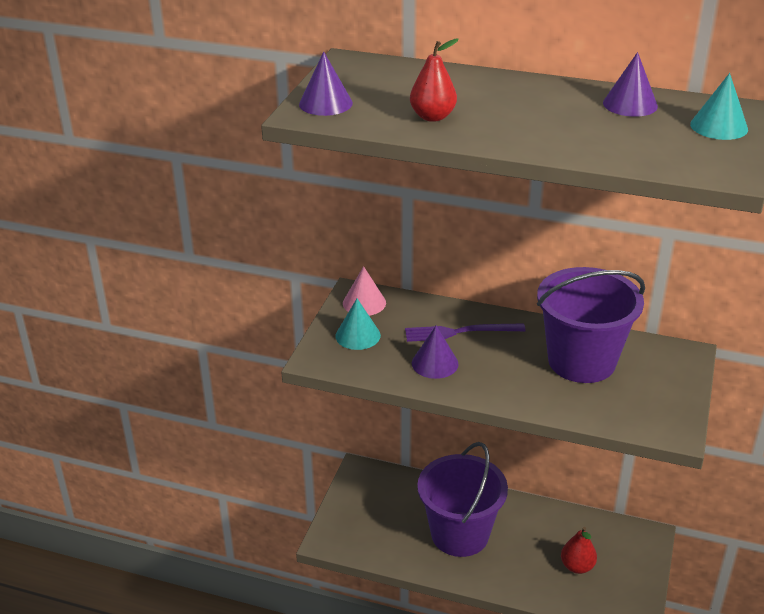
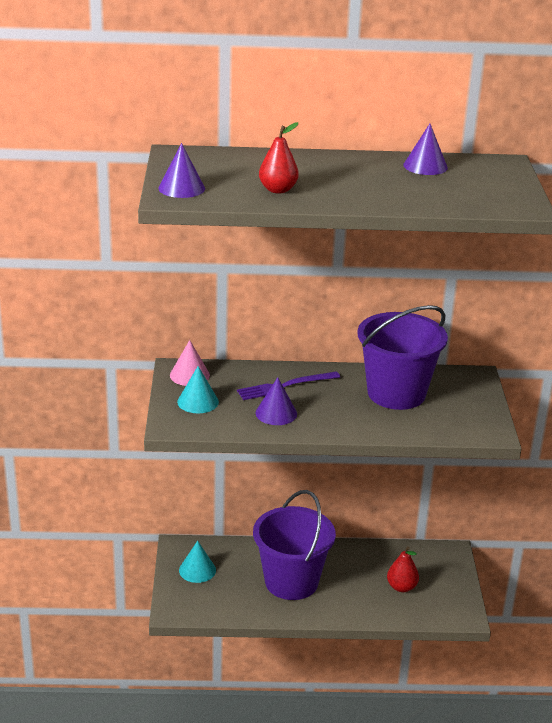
camera: 20 degrees left, 5 degrees down
(719, 126) = (500, 176): turquoise cone -> turquoise cone (197, 570)

